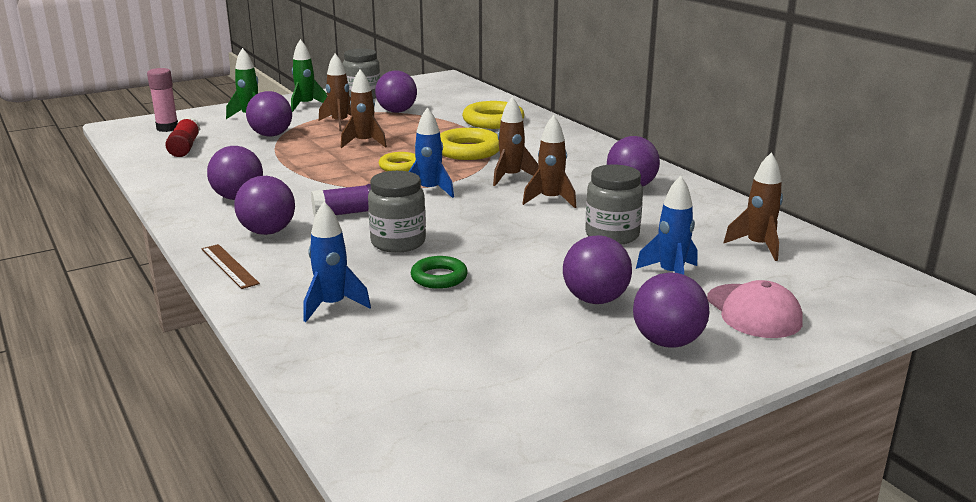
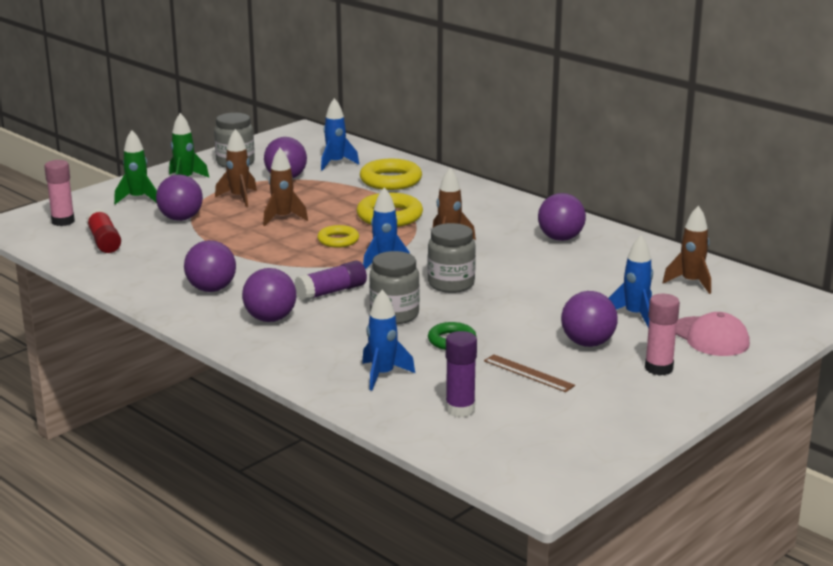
camera: 15 degrees left, 0 degrees up
(229, 266) = (265, 353): brown ruler -> brown ruler (528, 373)
(388, 360) = (460, 409): none -> purple glue stick
(452, 104) = (336, 163): none -> blue rocket
(550, 200) = (498, 260): brown rocket -> none
(612, 235) = (570, 287): grey jar -> grey jar (451, 284)
(667, 342) = (658, 368): purple ball -> pink glue stick

